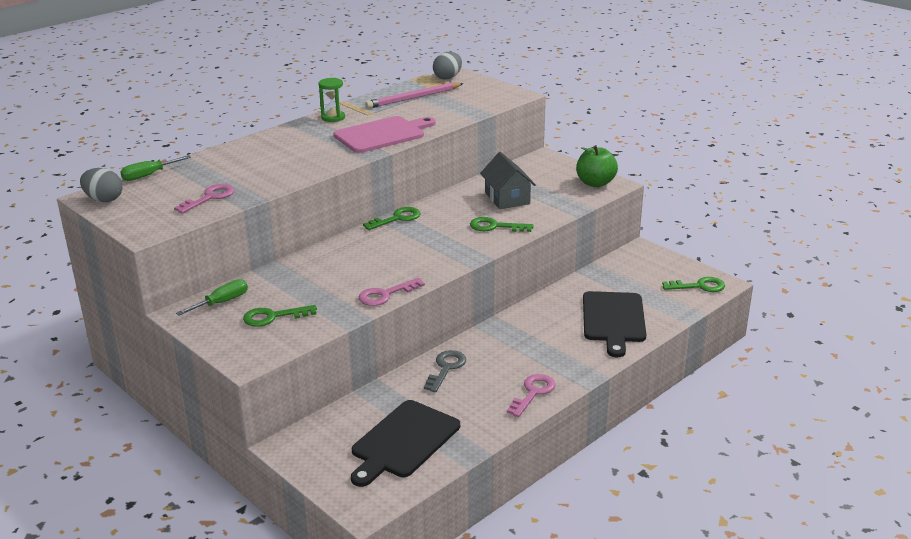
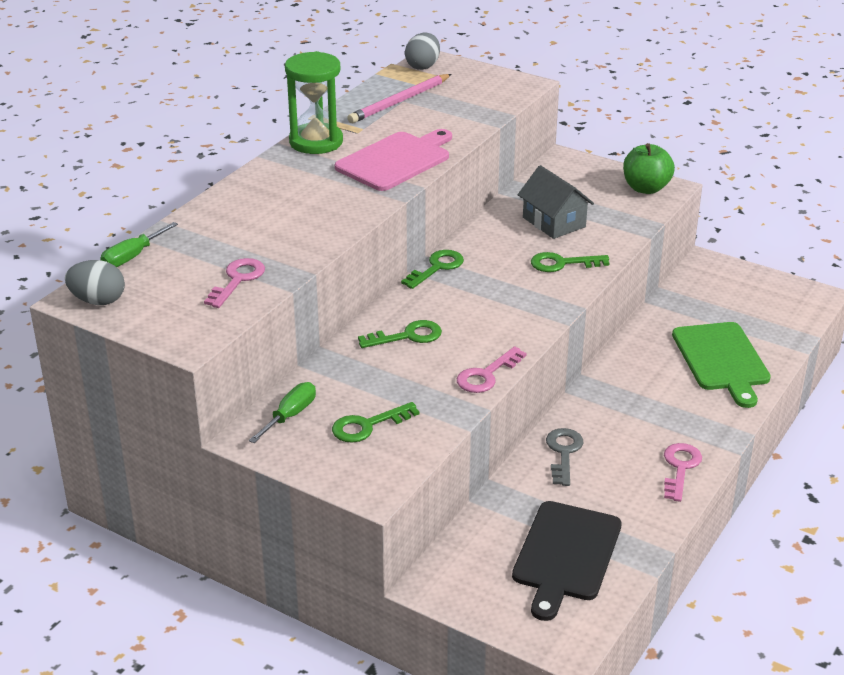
camera: 15 degrees left, 5 degrees up
(333, 117) = (316, 142): green hourglass -> green hourglass, size x1.73
(613, 320) = (721, 360): black cutting board -> green cutting board
(699, 286) = (795, 302): green key -> green key (408, 336)

